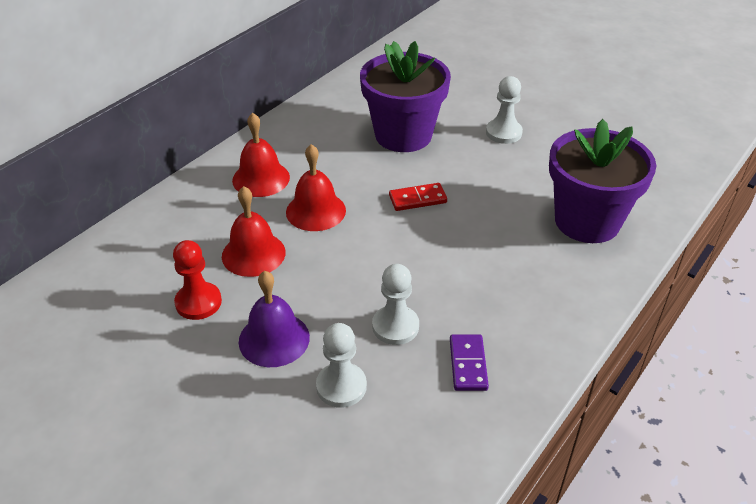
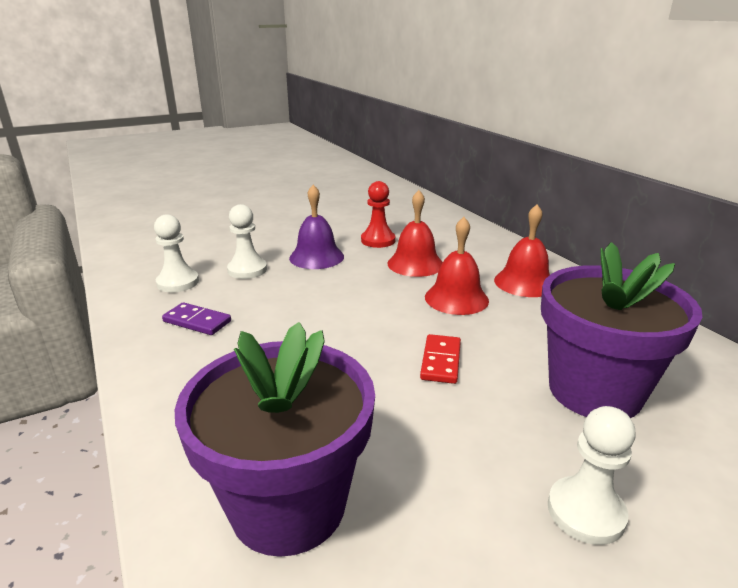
camera: 115 degrees right, 15 degrees down
(395, 326) = (274, 301): white pawn -> white pawn (178, 282)

